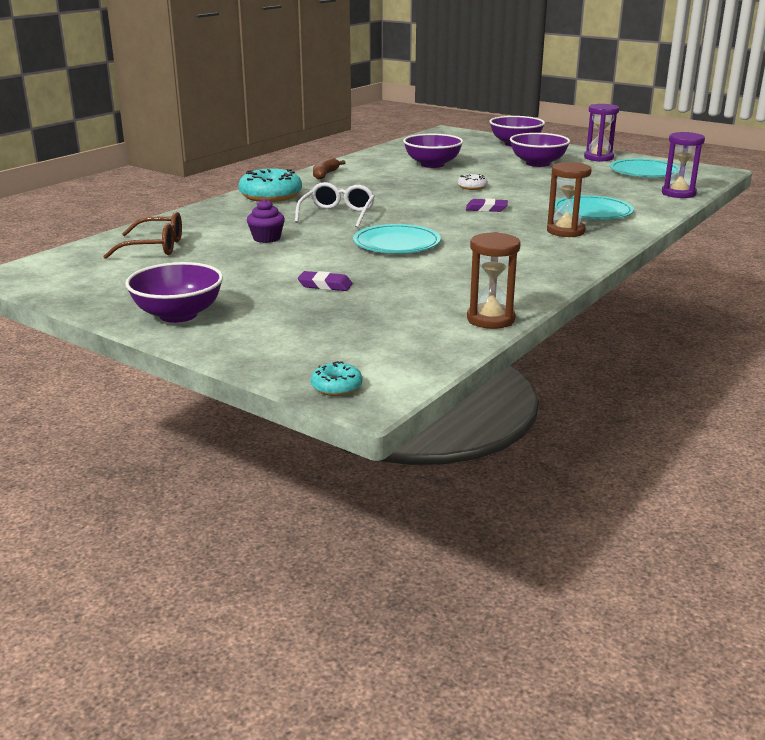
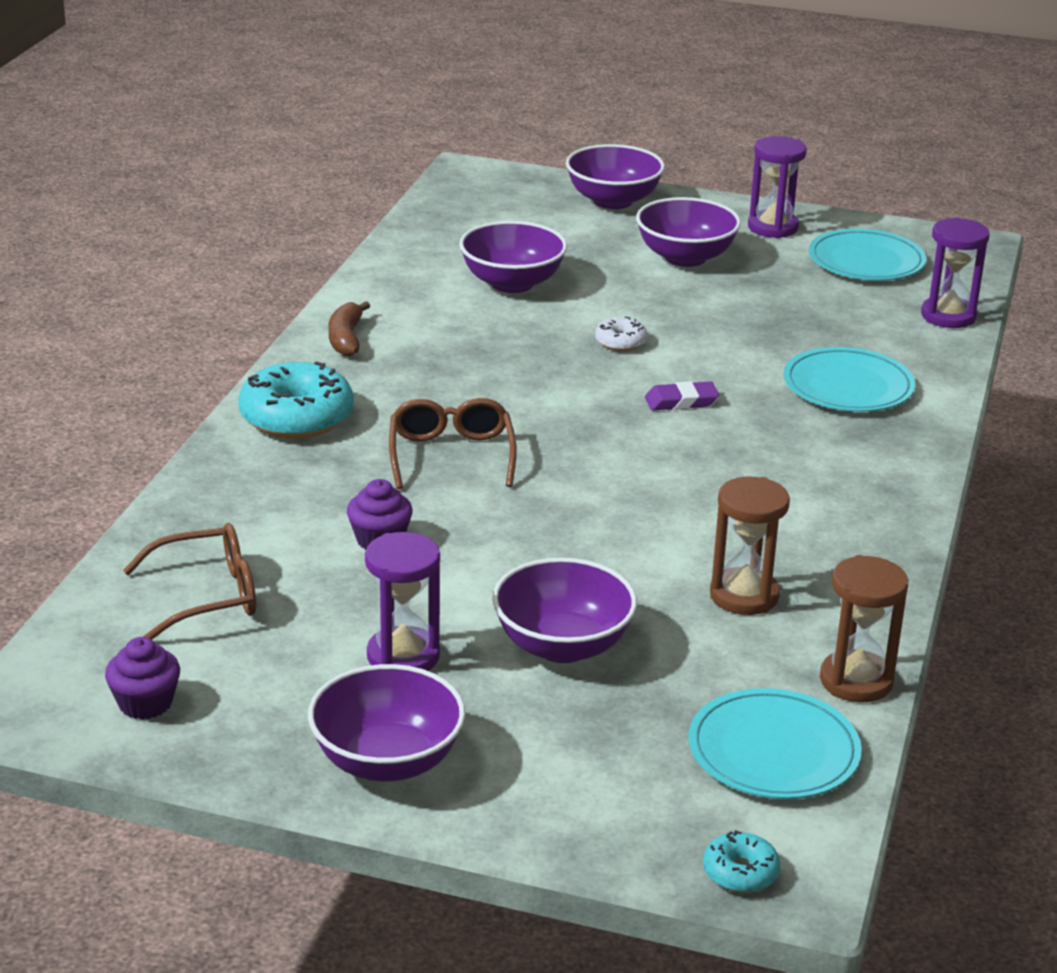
camera: 20 degrees left, 5 degrees up
(78, 279) = (145, 703): none -> purple cupcake
(232, 279) = (403, 656): none -> purple hourglass
(325, 285) = (562, 646): purple eraser -> purple bowl
(337, 215) = (451, 455): white glasses -> brown glasses
(396, 243) = (600, 519): turquoise plate -> turquoise plate (773, 751)
(565, 231) = (837, 444): brown hourglass -> brown hourglass (744, 596)

